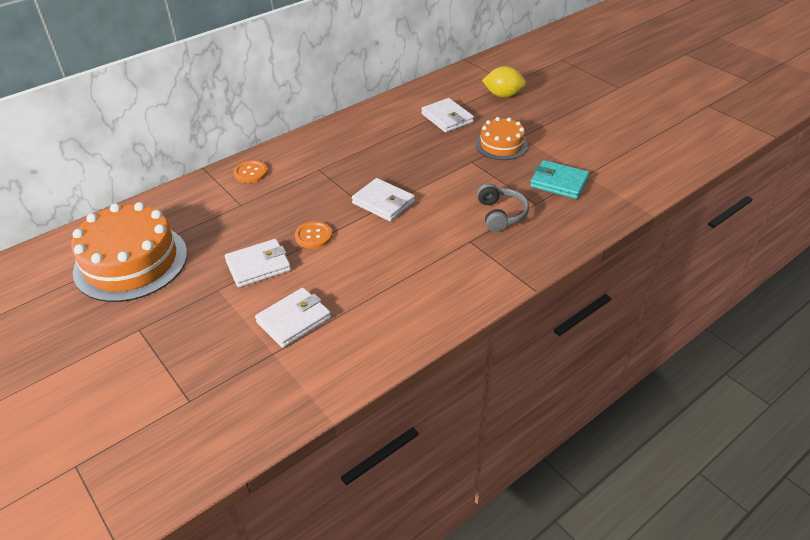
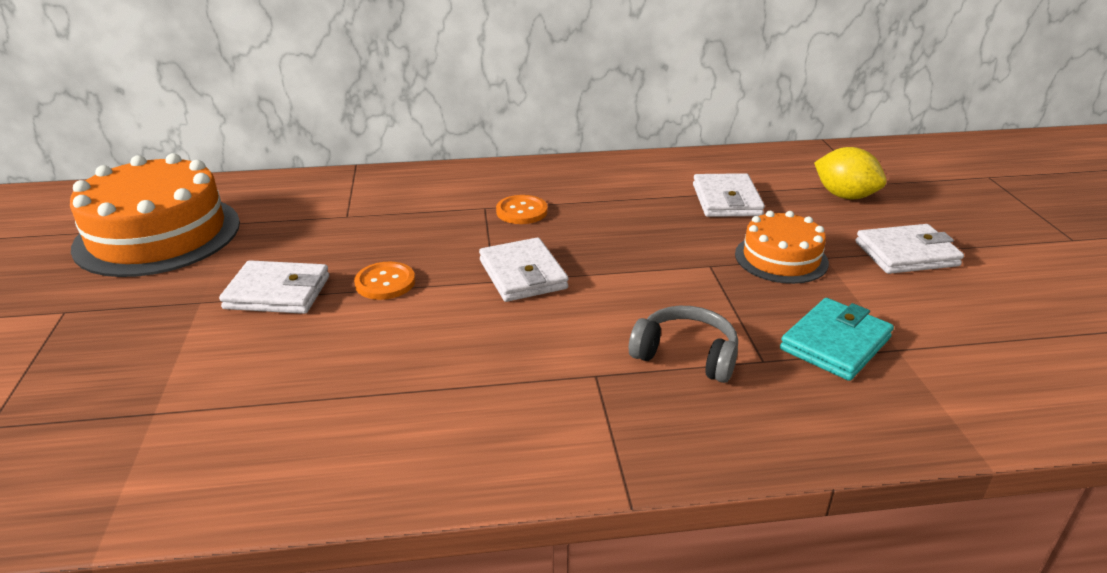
camera: 30 degrees right, 10 degrees down
(250, 173) = (400, 186): orange button -> orange button (521, 211)
(294, 320) = (232, 380): white wallet -> white wallet (906, 254)
(501, 214) = (686, 355): grey headphones -> grey headphones turned 90 degrees counterclockwise
(559, 182) = (835, 343): turquoise wallet -> turquoise wallet turned 75 degrees clockwise

